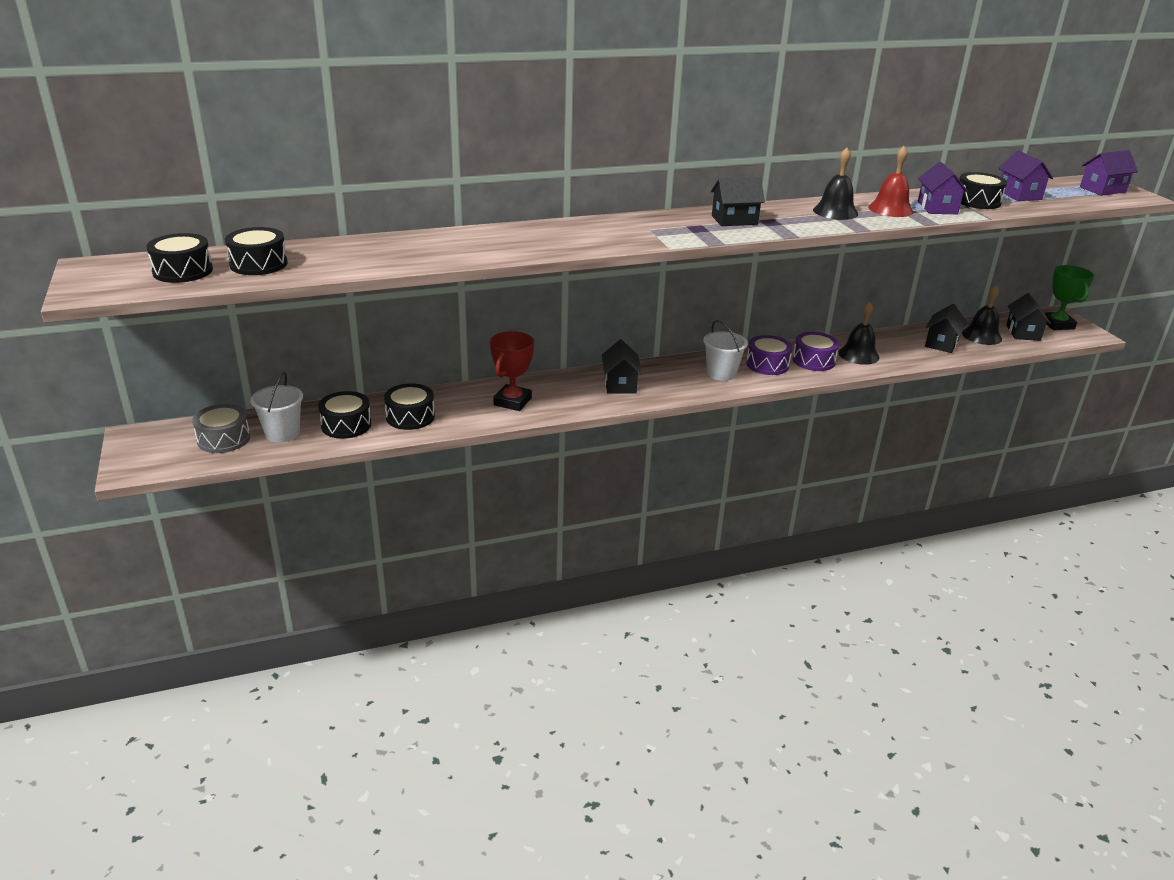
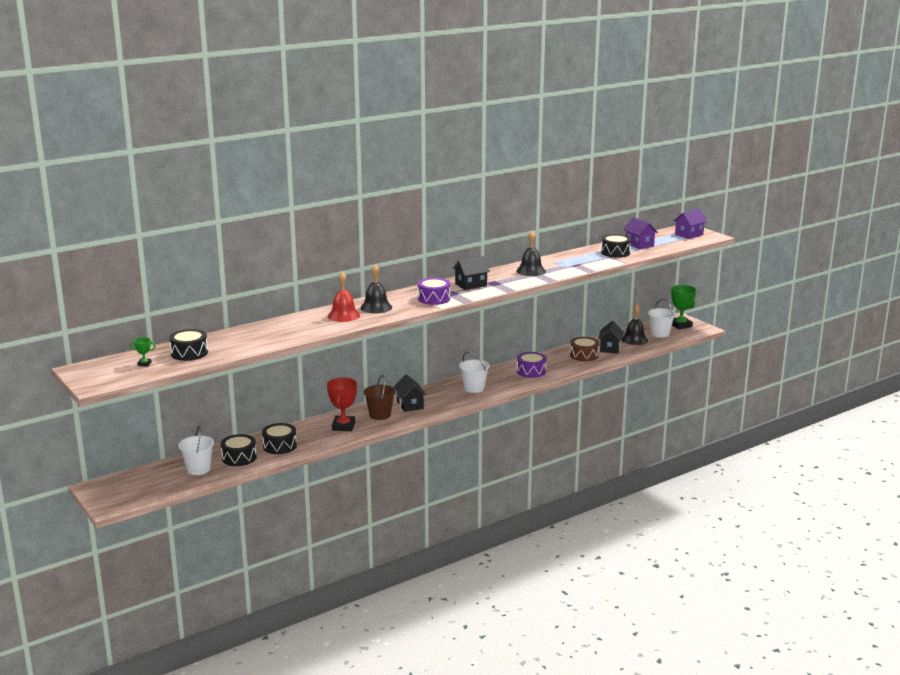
camera: 15 degrees left, 10 degrees down
(183, 271) = (144, 364): black drum -> green trophy
(223, 439) = (160, 479): grey drum -> none
(571, 393) = (380, 415): none -> brown bucket
(767, 364) = (502, 378): purple drum -> purple drum (434, 299)
(858, 355) = (559, 363): black bell -> black bell (376, 307)
(890, 209) = (564, 265): red bell -> red bell (343, 315)
(899, 348) = (584, 355): none -> brown drum
(937, 208) = (592, 260): purple house -> none
(1023, 333) = (660, 334): black house -> white bucket

